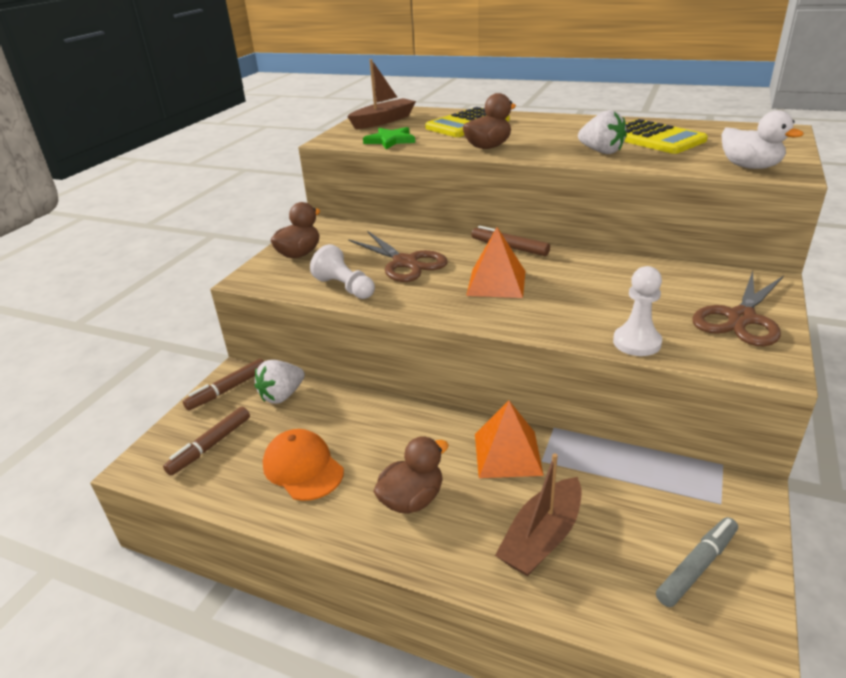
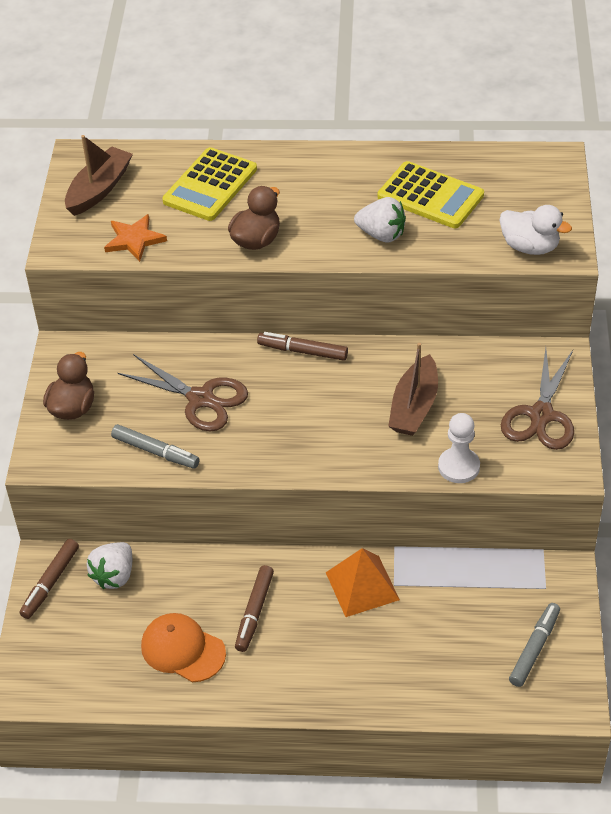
camera: 20 degrees left, 15 degrees up
(210, 446) = (78, 651): brown marker -> brown marker (254, 612)
(345, 287) = (155, 451): white pawn -> grey marker
(390, 140) = (134, 240): green star -> orange star
(412, 499) = (296, 653): brown duck -> none
(496, 283) = (309, 412): orange pyramid -> none
(542, 538) = (415, 657): brown boat -> brown boat (414, 406)

